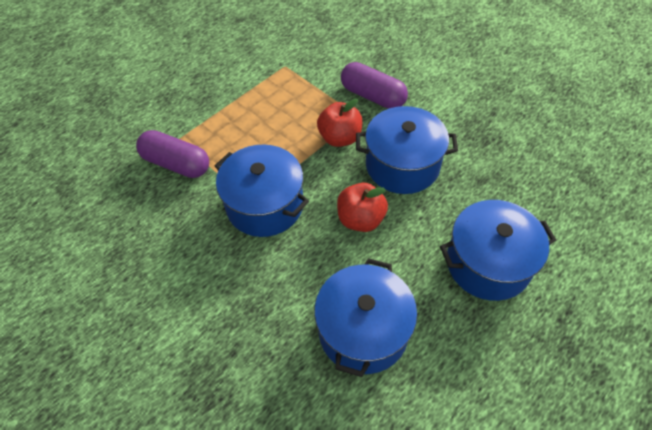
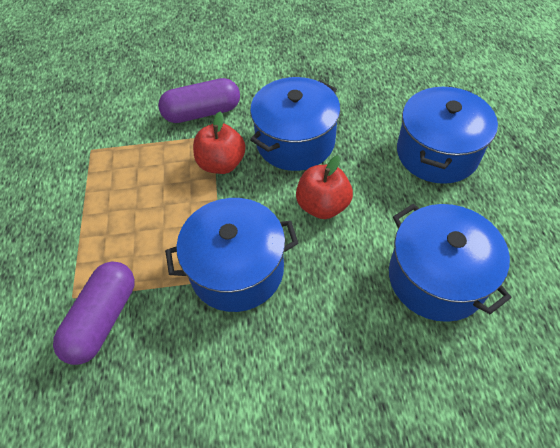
camera: 50 degrees left, 0 degrees up
(176, 164) = (103, 319): purple capsule -> purple capsule turned 45 degrees counterclockwise

